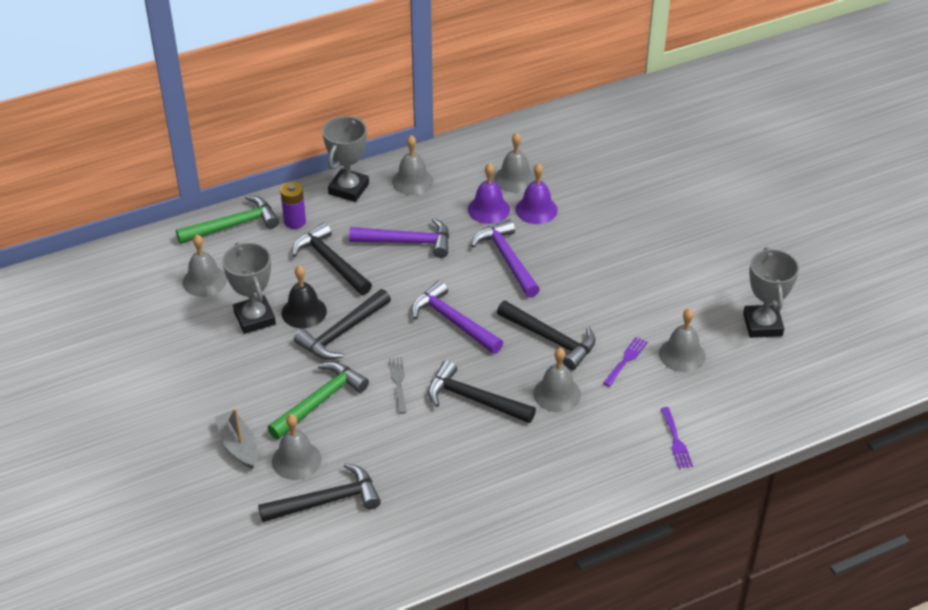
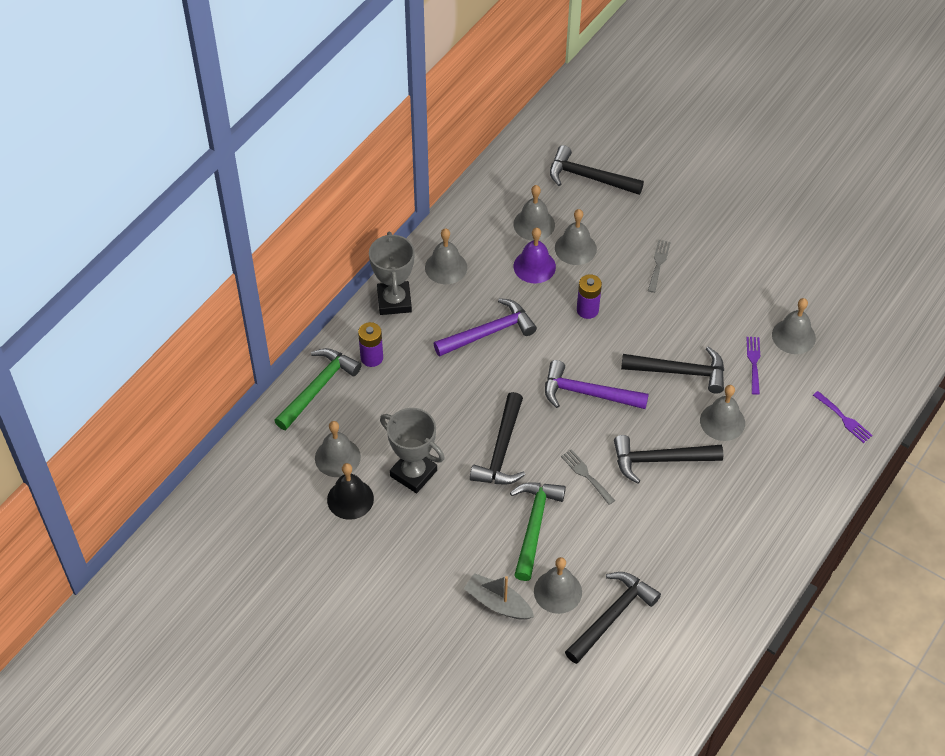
camera: 30 degrees left, 10 degrees up
(304, 312) = (452, 446): black bell -> black bell (350, 499)
(331, 262) = (437, 384): black hammer -> black hammer (589, 177)
(507, 259) = (587, 310): purple hammer -> purple battery
(536, 209) = (575, 248): purple bell -> grey bell
(601, 249) = (658, 263): none -> grey fork
(762, 325) = (835, 278): grey trophy -> none

